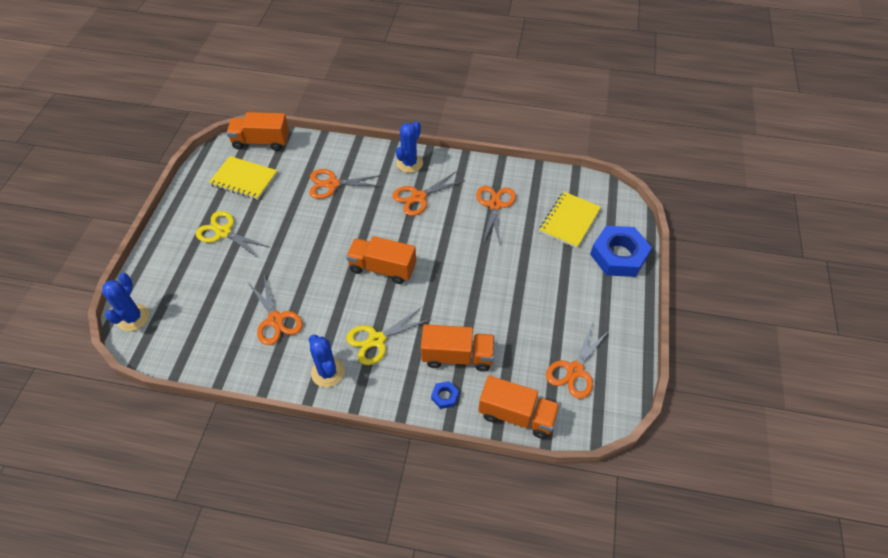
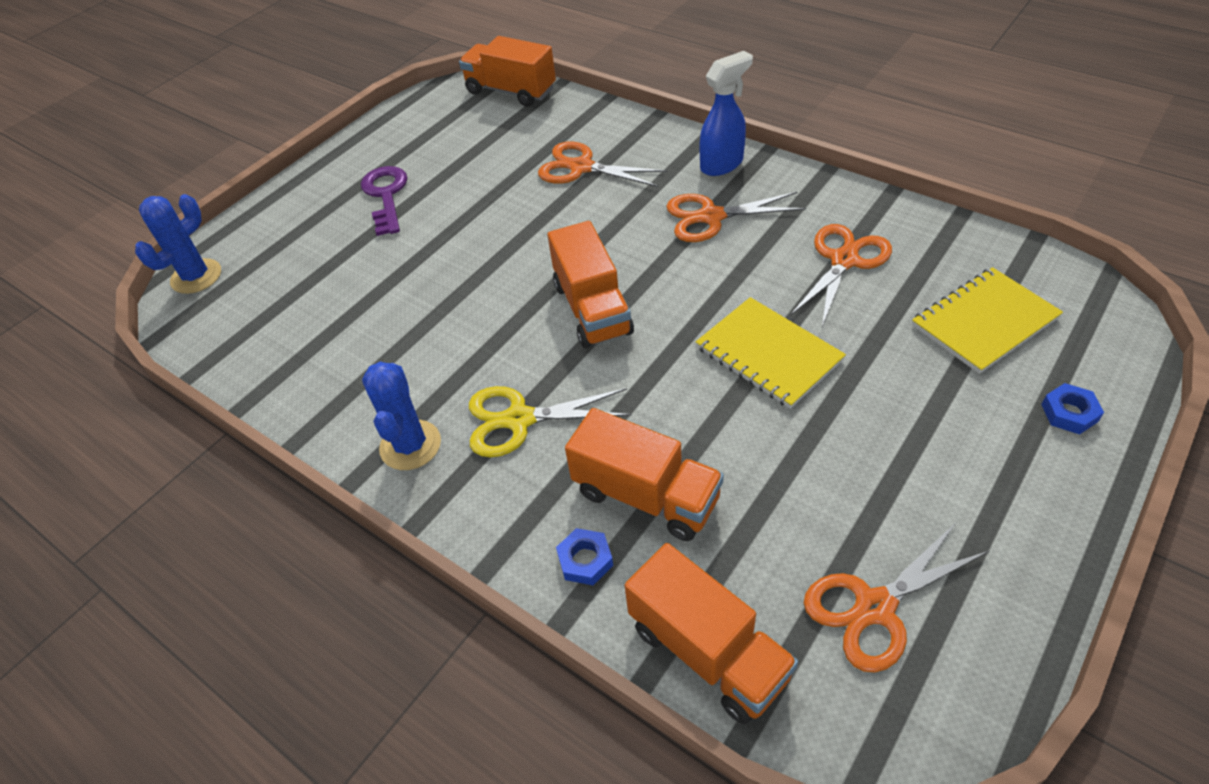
camera: 30 degrees right, 5 degrees down
(223, 232) = (386, 195): yellow scissors -> purple key
(244, 179) = (457, 133): yellow notebook -> yellow notebook (768, 354)
(276, 320) = (382, 338): orange scissors -> none
(382, 268) = (592, 309): orange truck -> orange truck turned 150 degrees counterclockwise
(409, 163) = (722, 164): blue cactus -> blue spray bottle
(618, 255) = (1069, 413): blue nut -> blue nut, size x0.43

